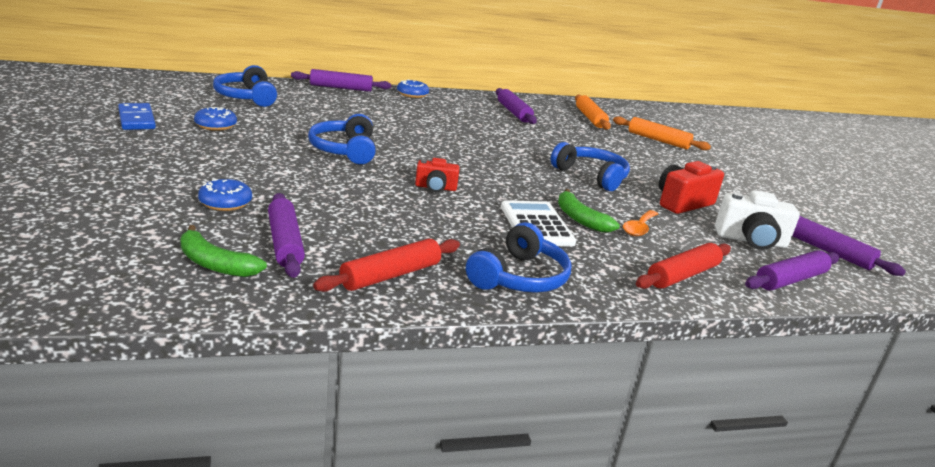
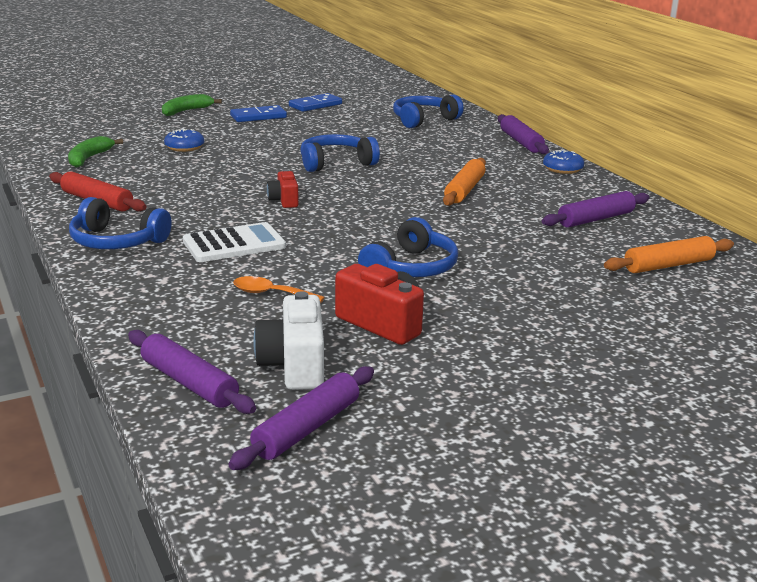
camera: 80 degrees right, 0 degrees up
(146, 149) = (258, 117): none -> blue domino
(215, 125) = (335, 123): blue donut -> none
(285, 243) = (131, 169): purple rolling pin -> none
(580, 219) = (268, 263): green banana -> green banana (186, 111)
(658, 140) = (648, 315): orange rolling pin -> orange rolling pin (464, 190)
(682, 275) = (162, 314): red rolling pin -> none

